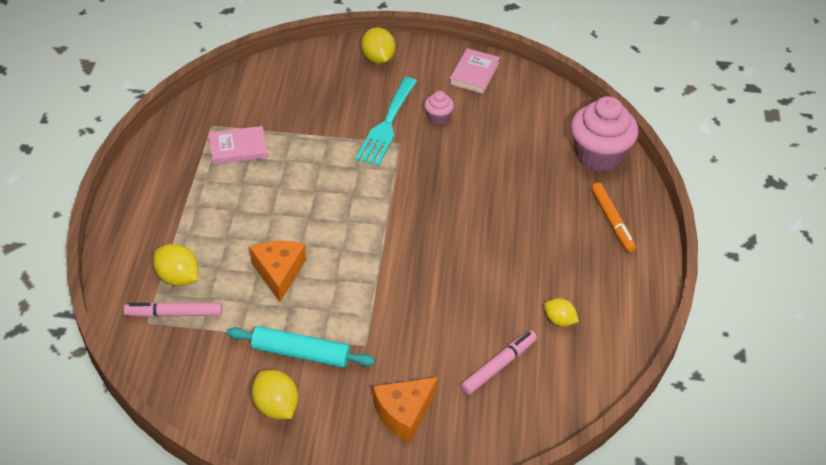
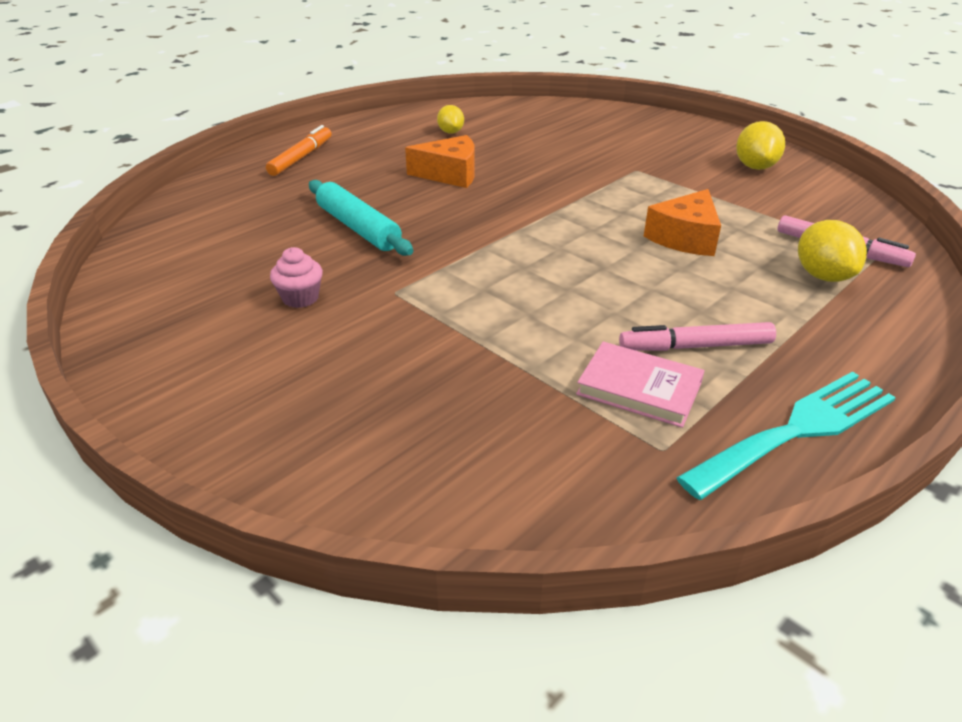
camera: 140 degrees left, 10 degrees down
(301, 353) = (706, 184): turquoise rolling pin -> turquoise rolling pin (358, 228)
(378, 58) = (242, 425): yellow lemon -> none
(386, 125) = (380, 319): turquoise fork -> turquoise fork (797, 430)
(404, 413) = (641, 135): orange cheese -> orange cheese (450, 174)
(474, 73) = (159, 327): pink book -> none
(498, 366) = (534, 130): pink marker -> pink marker (695, 346)
(599, 155) = (212, 195): pink cupcake -> none

